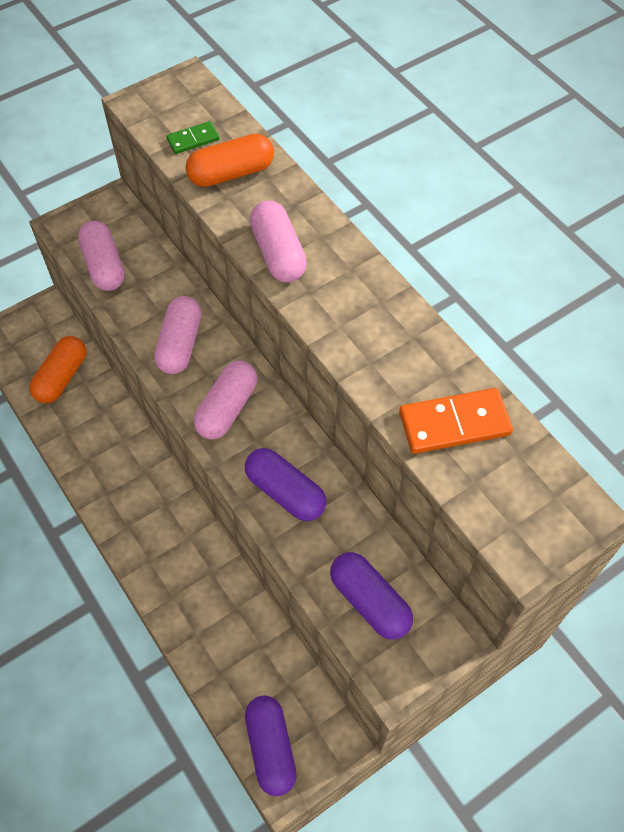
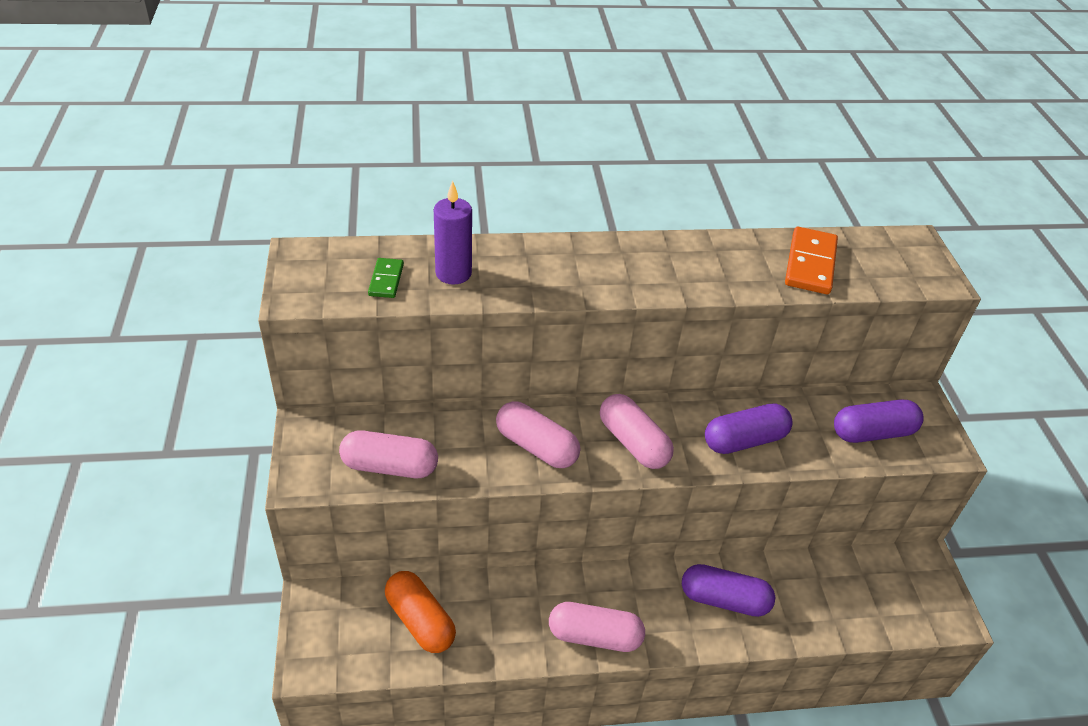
camera: 65 degrees left, 15 degrees down
(231, 173) = (453, 273): orange capsule -> purple candle
(271, 748) = (917, 611): purple capsule -> purple capsule (724, 599)
(278, 253) = (574, 283): pink capsule -> pink capsule (594, 636)

